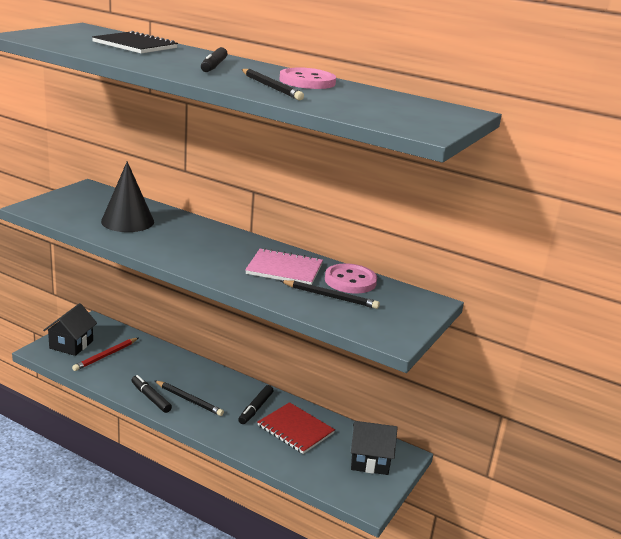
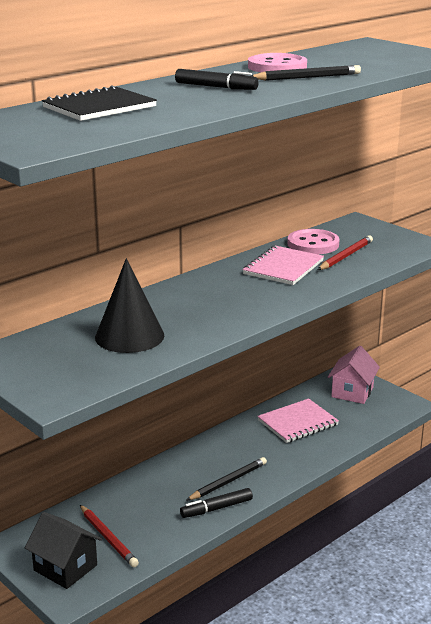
camera: 70 degrees left, 0 degrees up
(256, 408) = (256, 440): black marker -> none
(295, 429) = (297, 422): red notebook -> pink notebook
(331, 297) = (345, 256): black pencil -> red pencil
(370, 461) = (352, 392): black house -> pink house

